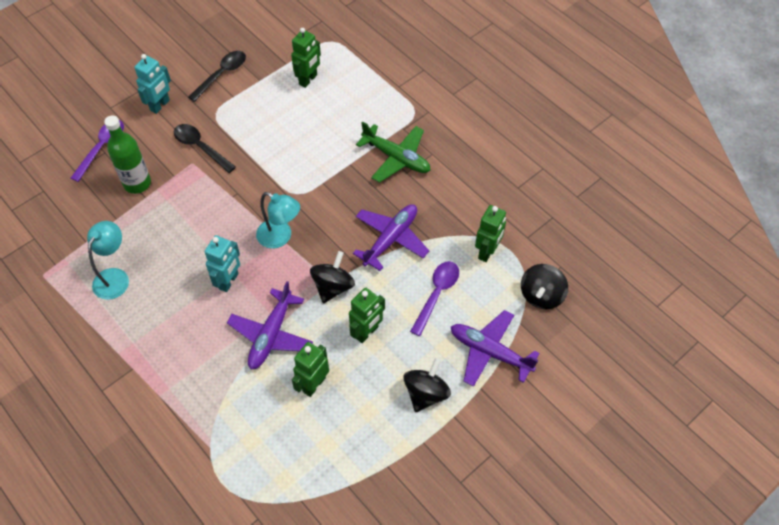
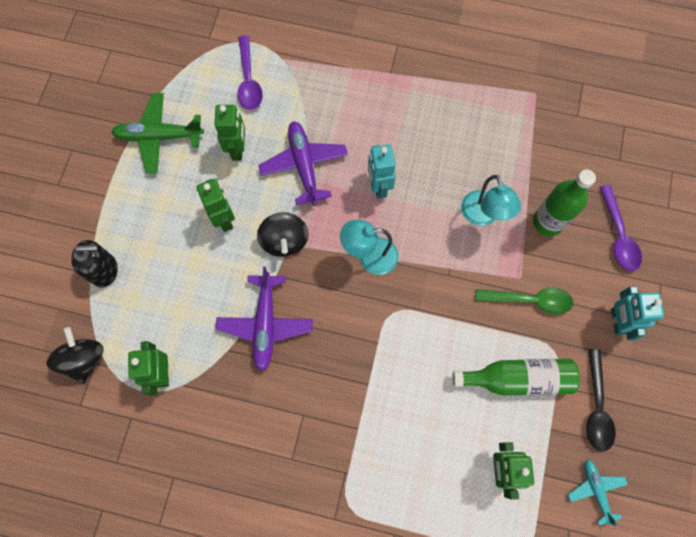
camera: 145 degrees right, 15 degrees up
(114, 277) = (476, 128): turquoise lamp -> turquoise lamp (483, 216)
(201, 147) = (529, 300): black spoon -> green spoon
(253, 113) = (518, 379): none -> green bottle
(264, 42) = (595, 490): none -> turquoise plane
(367, 332) = (224, 219): green robot -> green robot turned 150 degrees clockwise
(396, 158) = (325, 426): green plane -> green plane (159, 136)
(426, 393) = (140, 199): black spinning top -> none
(436, 294) = (185, 295): purple spoon -> purple spoon (248, 80)
(490, 352) = (104, 270): purple plane -> black soap dispenser

